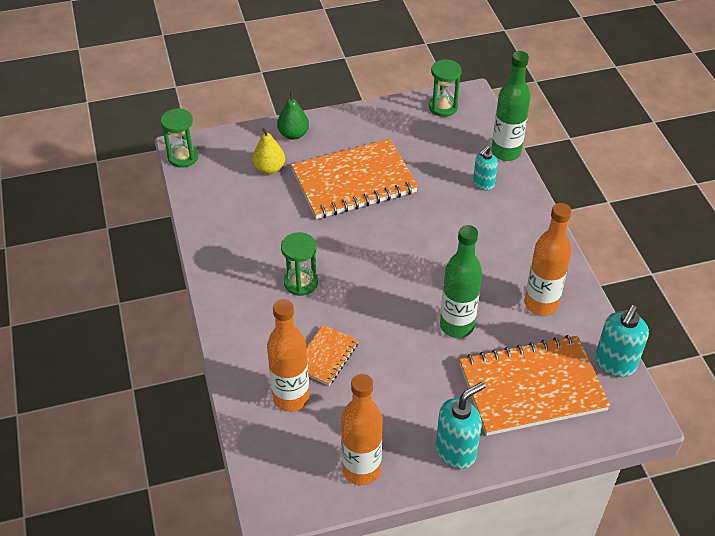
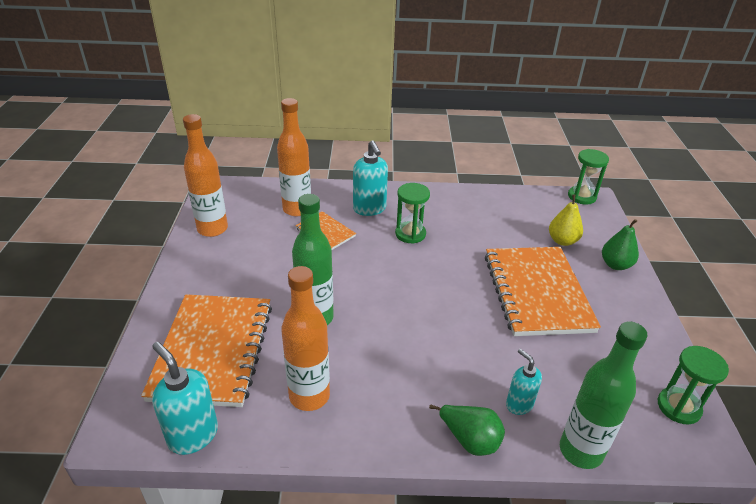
camera: 105 degrees right, 10 degrees down
(456, 451) = (188, 281): turquoise soap dispenser -> turquoise soap dispenser (369, 209)
(528, 206) = (470, 440): none -> green pear

